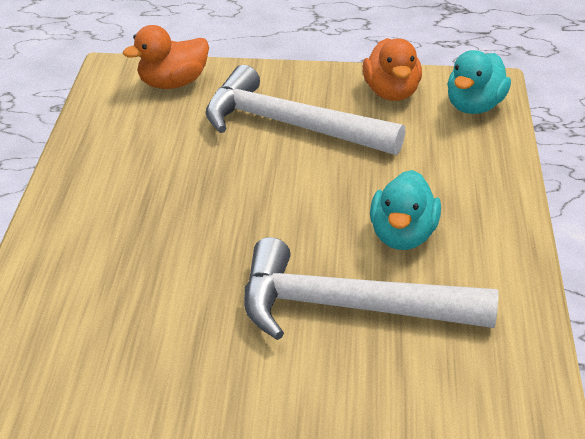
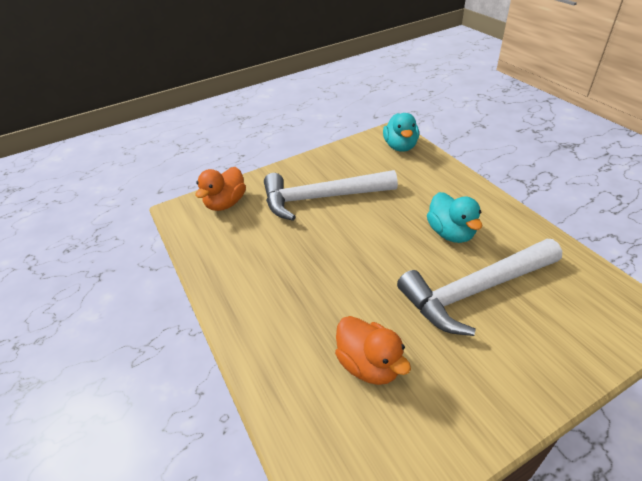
camera: 30 degrees left, 5 degrees up
(391, 93) = (353, 157): orange duck -> orange duck (369, 364)

